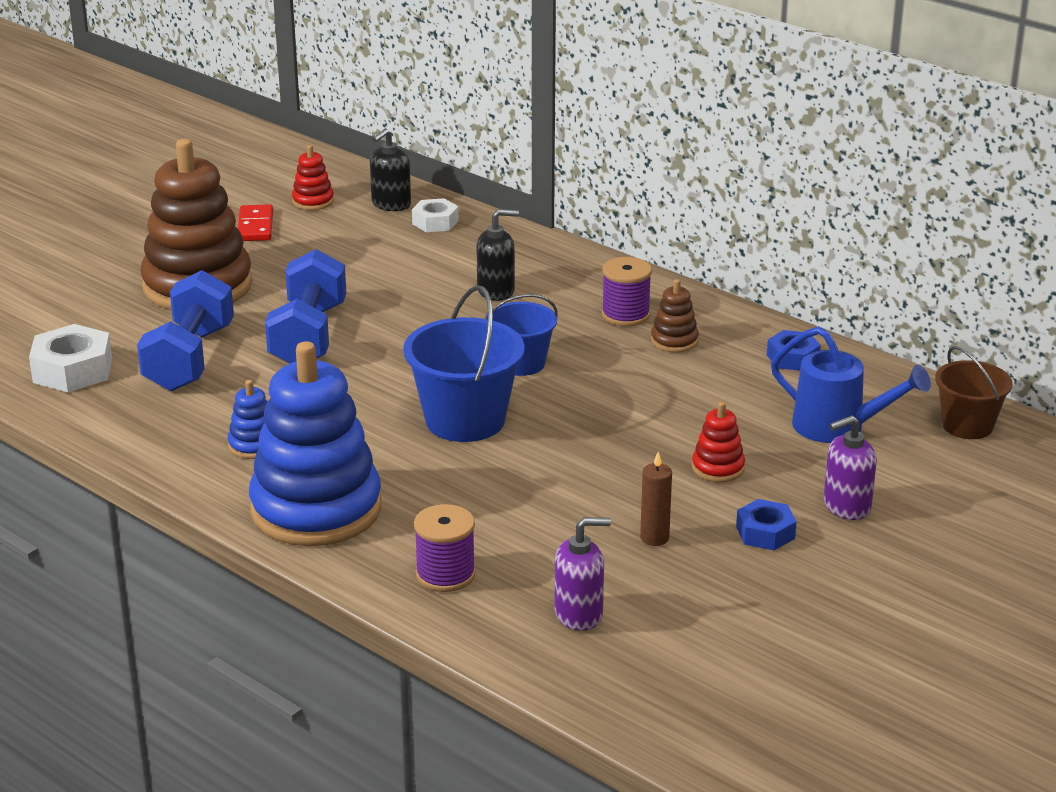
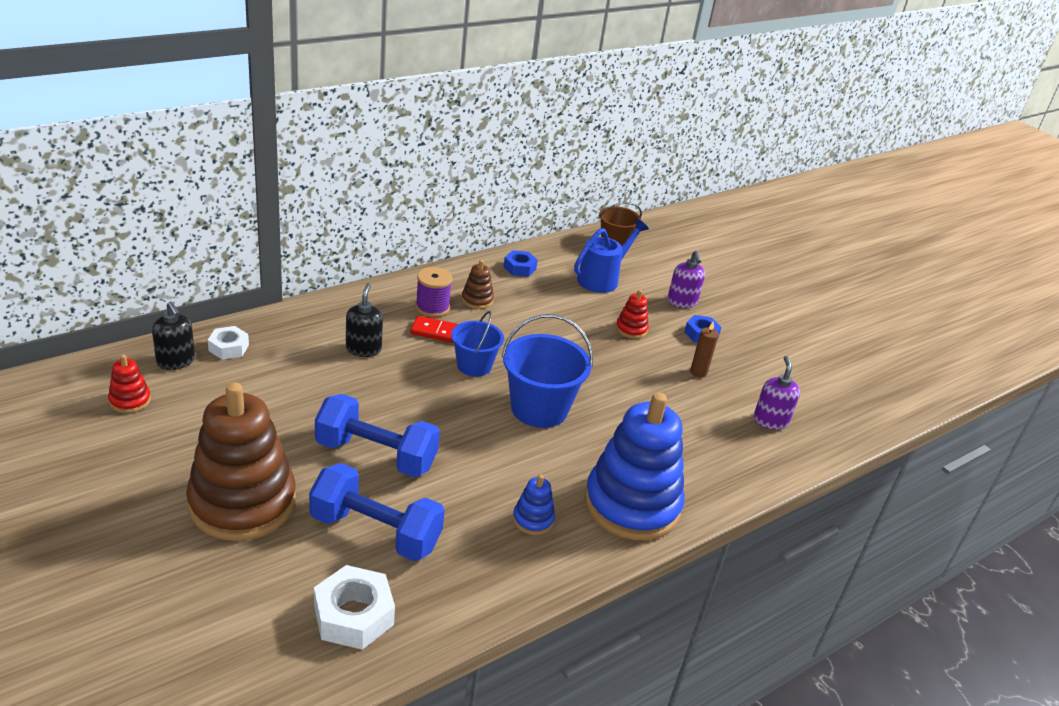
camera: 80 degrees left, 5 degrees up
(255, 226) = (150, 444): red domino -> red domino (438, 332)
(445, 574) = (722, 463): purple spool -> none

